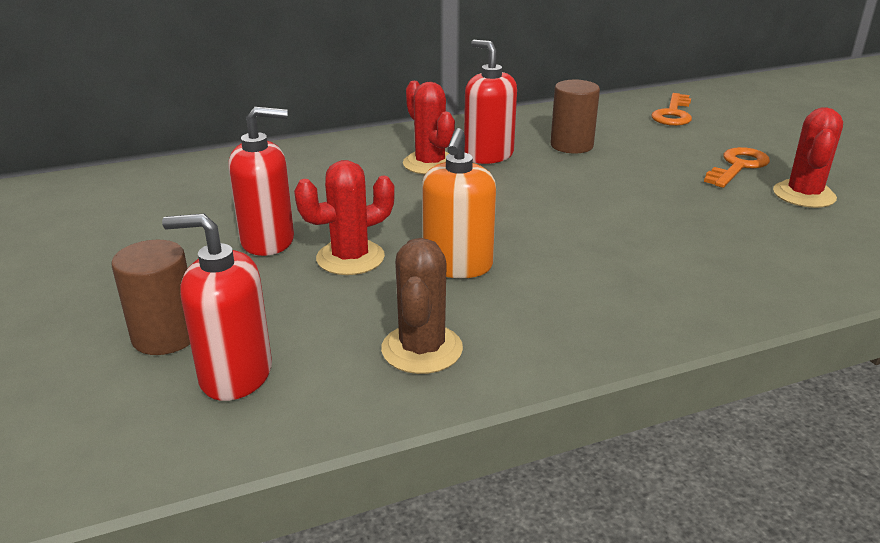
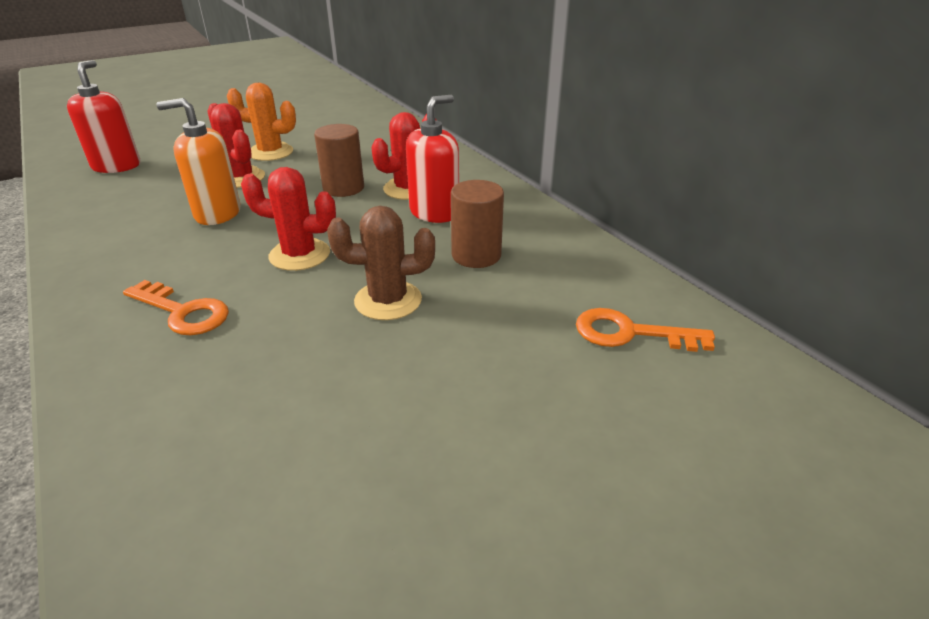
camera: 80 degrees right, 5 degrees up
(166, 336) = (165, 146): brown cylinder -> brown cylinder (343, 188)
(268, 241) = (270, 152): red soap dispenser -> orange cactus
(422, 349) = (112, 210): brown cactus -> brown cactus (388, 300)
(738, 166) = (443, 381): orange key -> orange key (183, 312)
(804, 195) = (350, 438): red cactus -> red cactus (299, 255)

